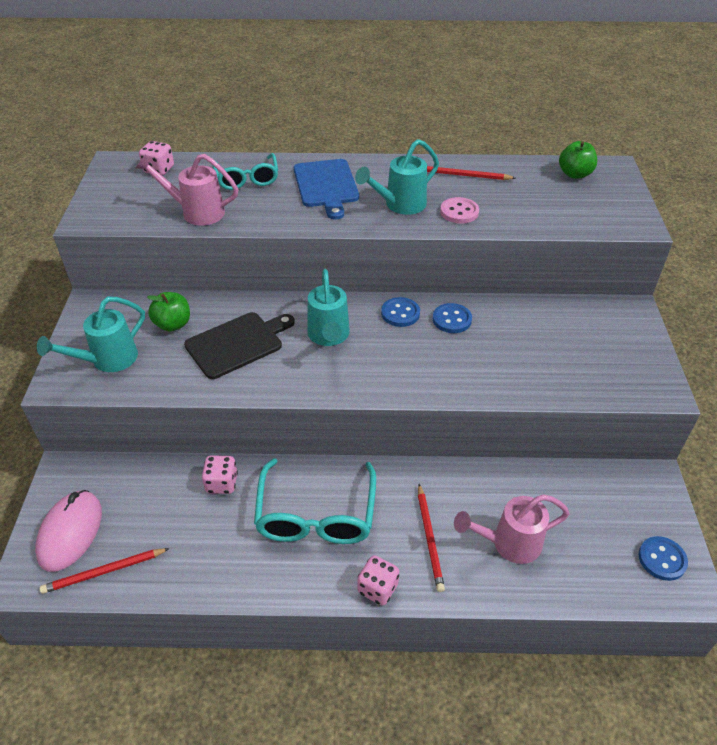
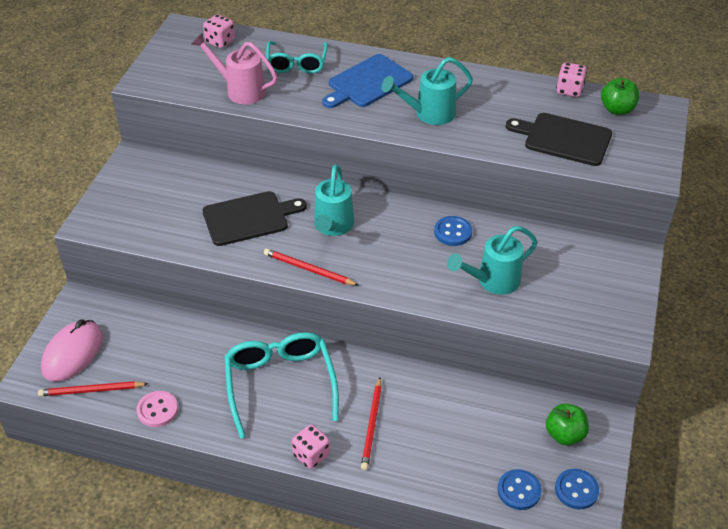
camera: 15 degrees right, 0 degrees up
(108, 360) = (134, 212): turquoise watering can -> turquoise watering can (493, 281)
(173, 324) = (198, 190): green apple -> green apple (564, 435)
(222, 483) = (208, 340): pink dice -> pink dice (569, 90)
(316, 515) = (280, 384): turquoise glasses -> turquoise glasses turned 150 degrees clockwise
(326, 186) = (367, 83): blue cutting board -> blue cutting board turned 45 degrees clockwise
(400, 313) = (407, 217): blue button -> blue button (519, 490)
(459, 212) = (482, 130): pink button -> pink button (157, 410)
(463, 175) = (504, 93): red pencil -> red pencil (308, 269)
(509, 543) = (441, 445): pink watering can -> none
(540, 207) = (564, 139): none -> black cutting board

